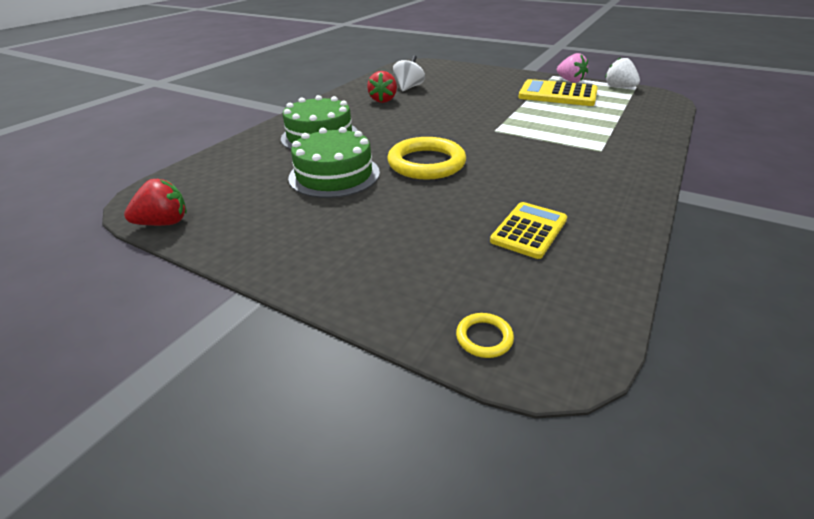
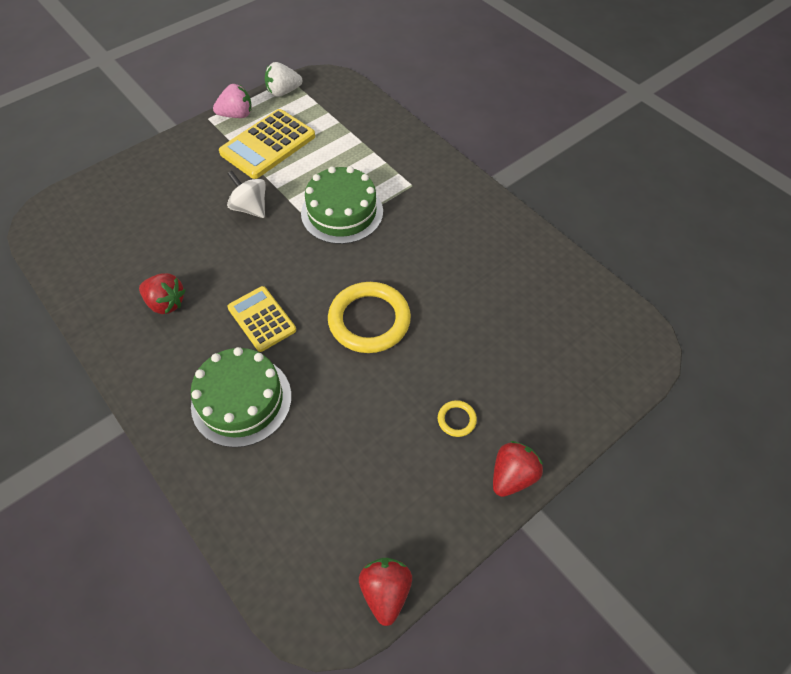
camera: 70 degrees left, 20 degrees up
(293, 270) = (512, 476): none -> red strawberry
(334, 175) = (354, 408): green cake -> green cake (342, 212)
(408, 87) = (140, 262): white spinning top -> white spinning top (250, 208)
(484, 337) = (620, 374): yellow ring -> yellow ring (456, 419)
(529, 230) = (514, 296): yellow calculator -> yellow calculator (261, 319)

